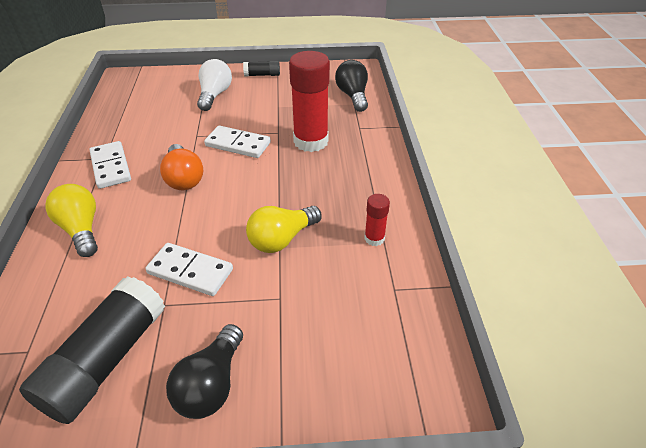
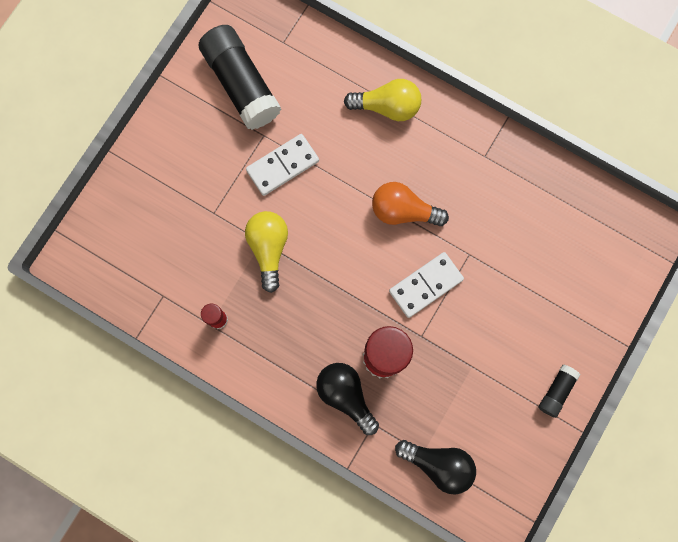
camera: 125 degrees right, 35 degrees up
(110, 167) = (465, 156): white domino -> none
(211, 384) = (179, 136): black light bulb -> black light bulb (346, 395)
(215, 95) = (541, 312): white light bulb -> none

